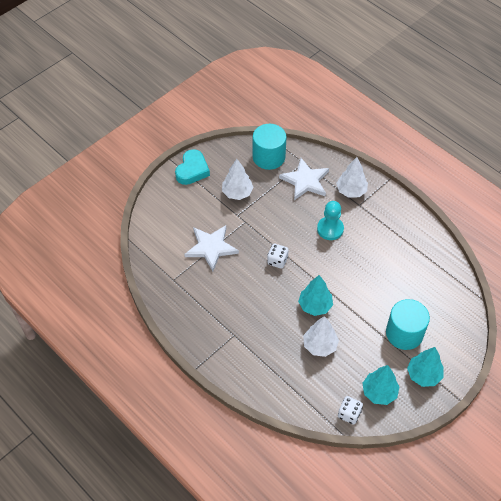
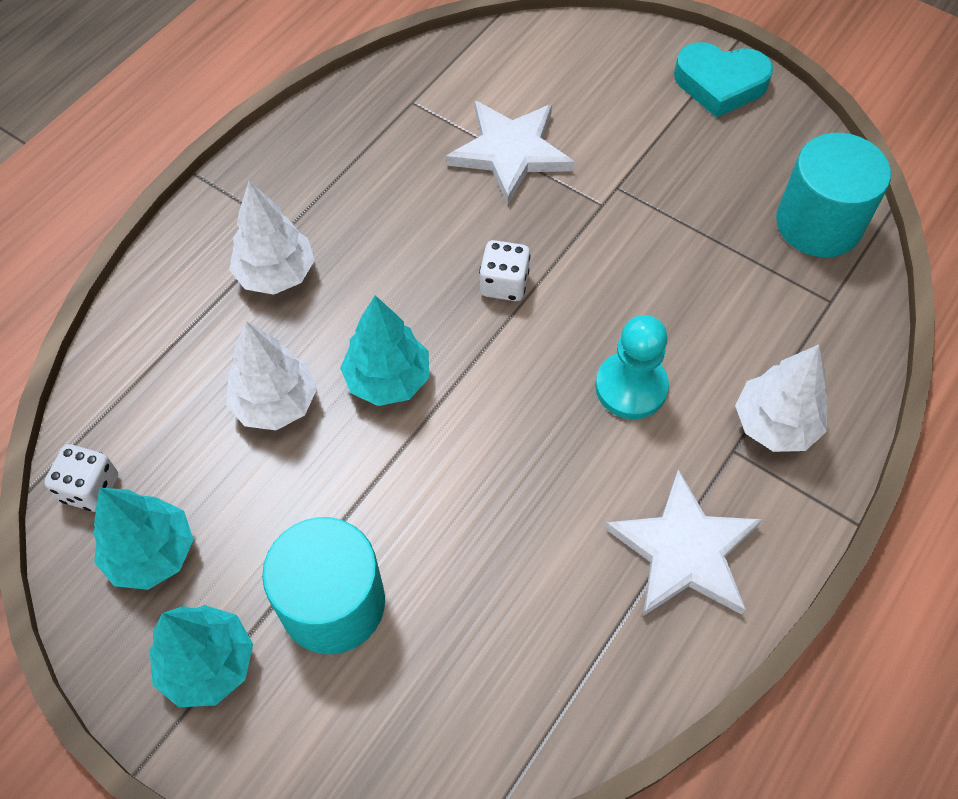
camera: 80 degrees right, 5 degrees up
(237, 193) = (682, 176): white tree -> white tree (276, 274)
(305, 181) = (770, 312): white star -> white star (684, 550)

